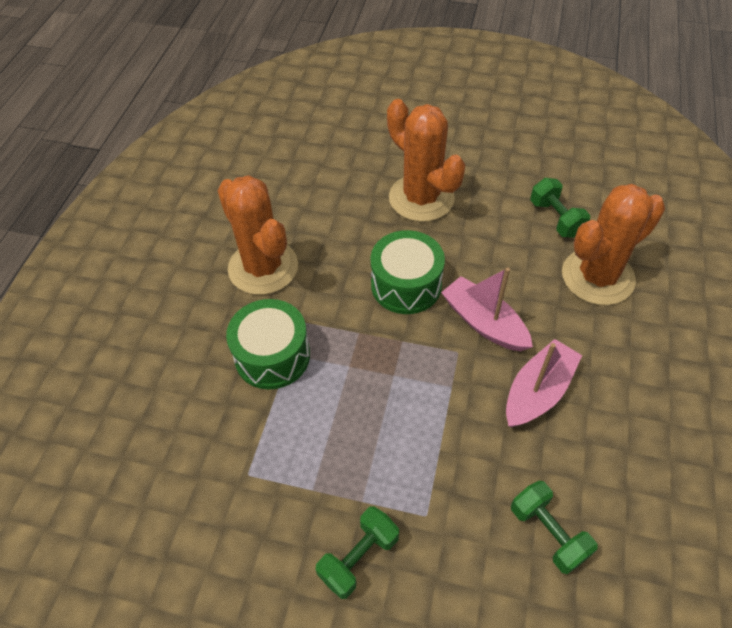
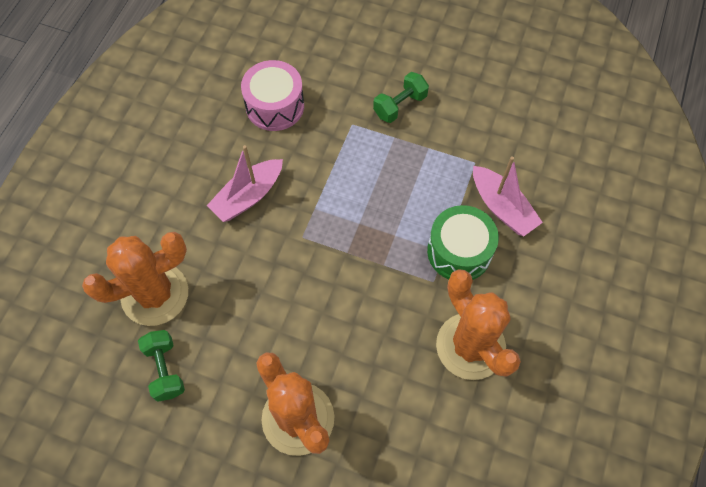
camera: 175 degrees left, 10 degrees up
(406, 285) = (334, 308): green drum -> none
(484, 323) = (273, 260): pink boat -> pink boat (502, 207)
(548, 533) = (275, 106): green dumbbell -> pink drum

